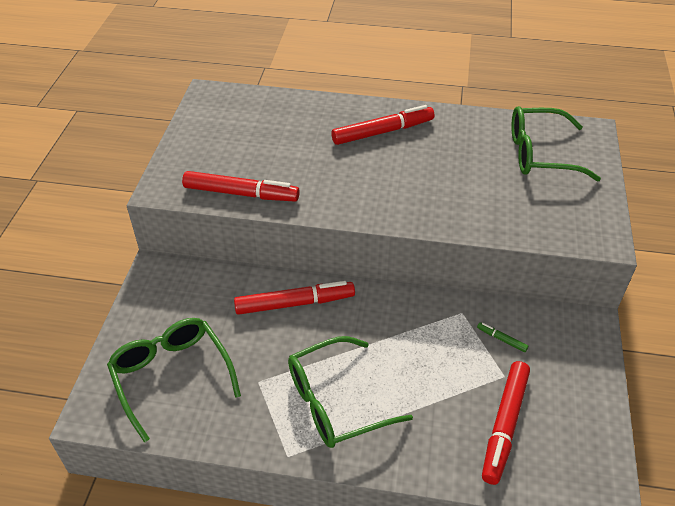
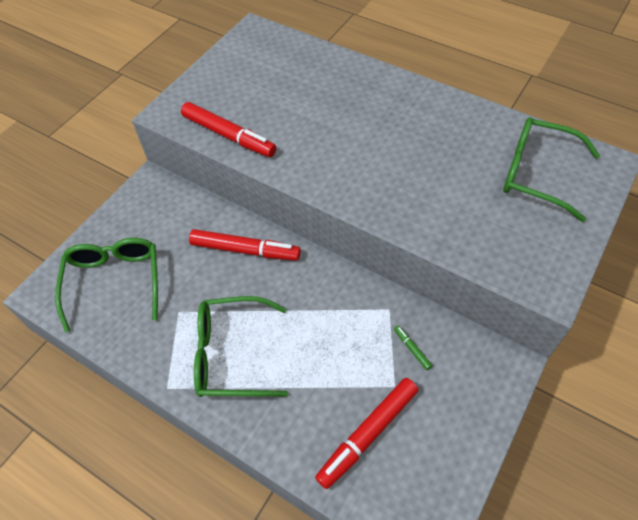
camera: 25 degrees right, 10 degrees up
(383, 132) = (390, 108): red marker -> none

